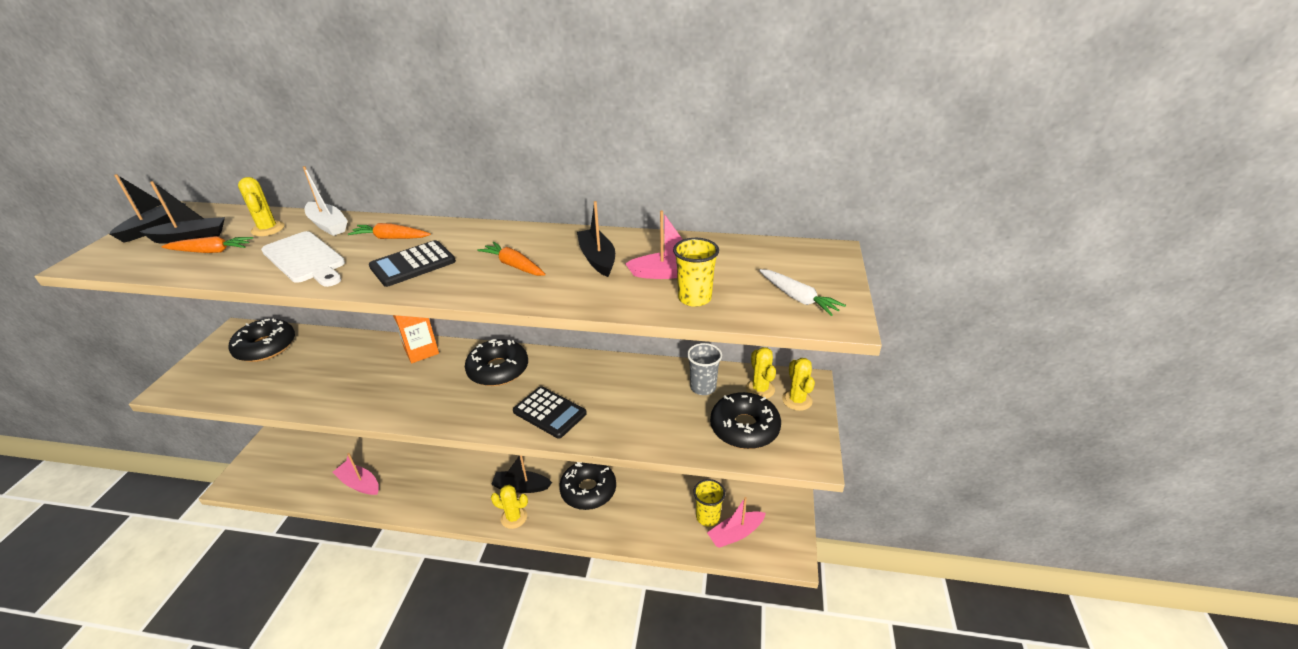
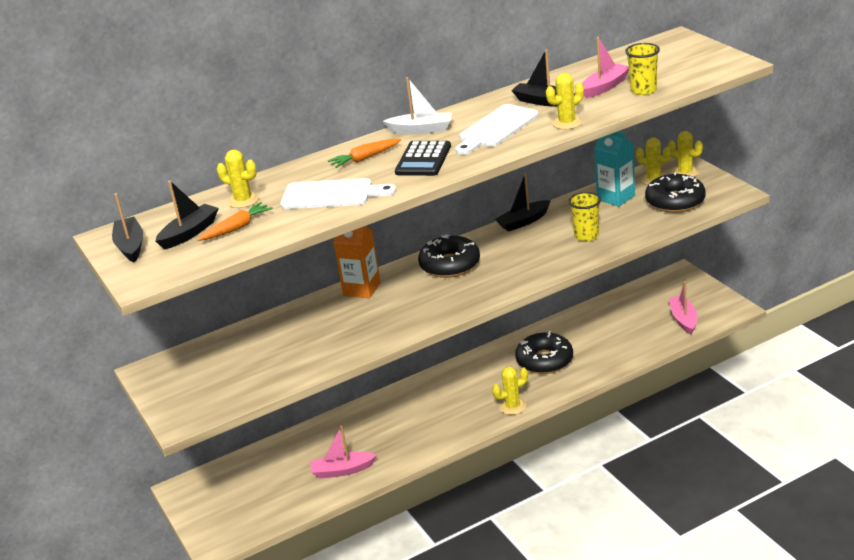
camera: 35 degrees left, 5 degrees down
(266, 347) = (208, 360): black donut -> none
(328, 225) = (289, 177): white boat -> white boat (421, 130)
(514, 265) = (496, 128): orange carrot -> white cutting board
(521, 487) = (488, 389): black boat -> black boat (523, 221)
(549, 412) = (535, 262): black calculator -> none
(568, 295) = (567, 123): none -> yellow cactus
(703, 387) = (616, 197): grey cup -> turquoise carton
(707, 517) = (653, 323): yellow cup -> yellow cup (586, 236)
(735, 534) = (683, 319): pink boat -> pink boat turned 150 degrees clockwise
(798, 298) = (699, 65): white carrot -> none

